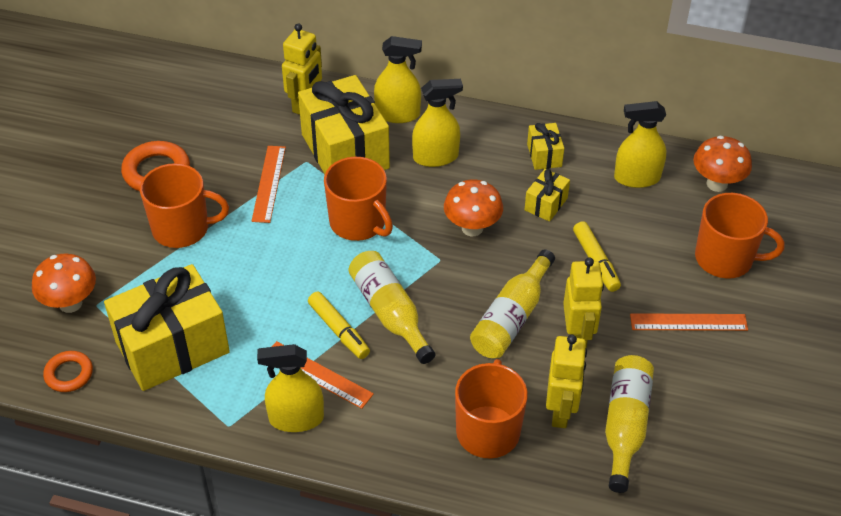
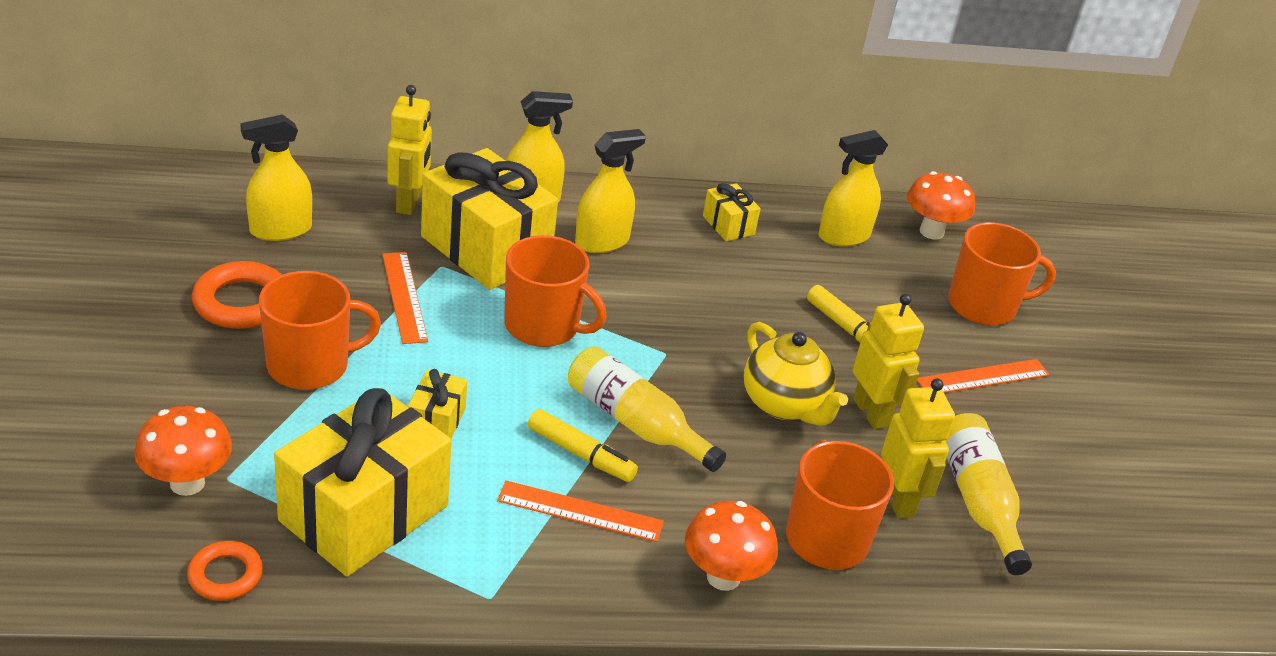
camera: 25 degrees left, 10 degrees down
(296, 418) = (578, 571): yellow spray bottle -> yellow spray bottle (280, 230)
(472, 228) = (686, 313): orange mushroom -> orange mushroom (723, 577)
(511, 318) = (784, 404): yellow bottle -> yellow teapot
(546, 204) = (758, 276): yellow gift -> yellow gift (436, 421)

